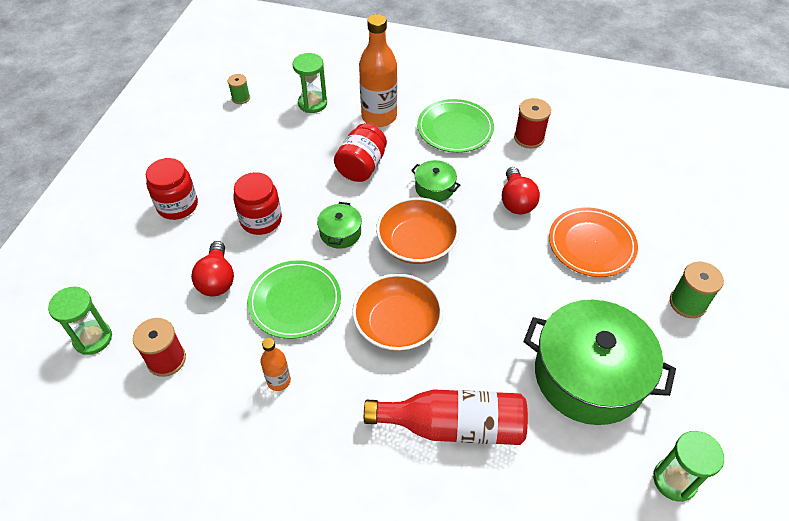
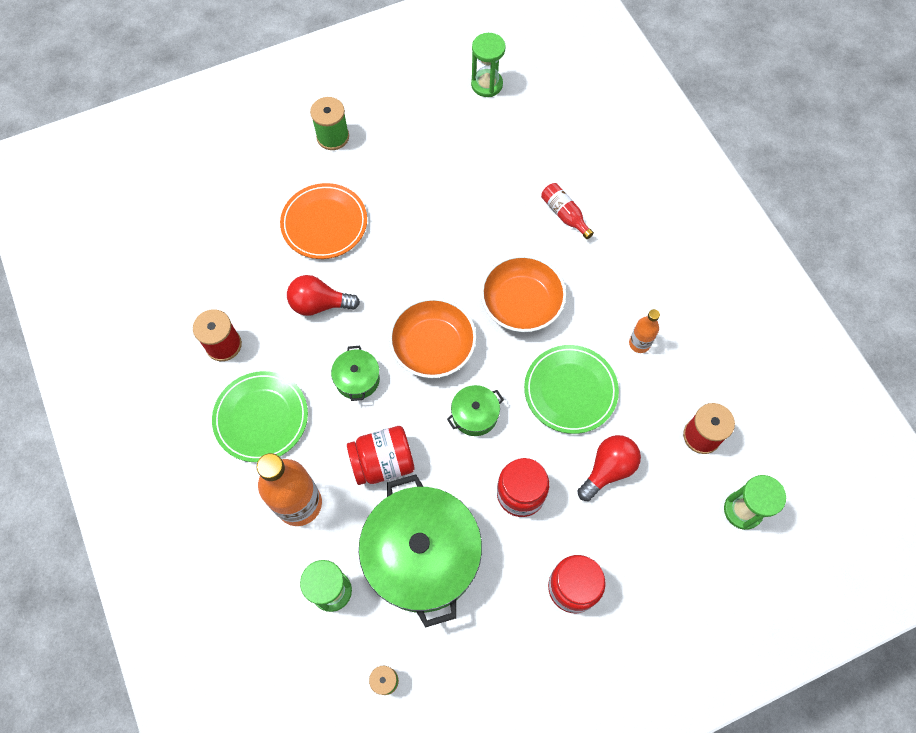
camera: 130 degrees left, 15 degrees up
(453, 426) = (564, 214): red bottle -> red bottle, size x0.51
(516, 201) = (319, 304): red light bulb -> red light bulb turned 135 degrees counterclockwise
(588, 375) = (452, 162): green pot -> green pot (422, 555)

